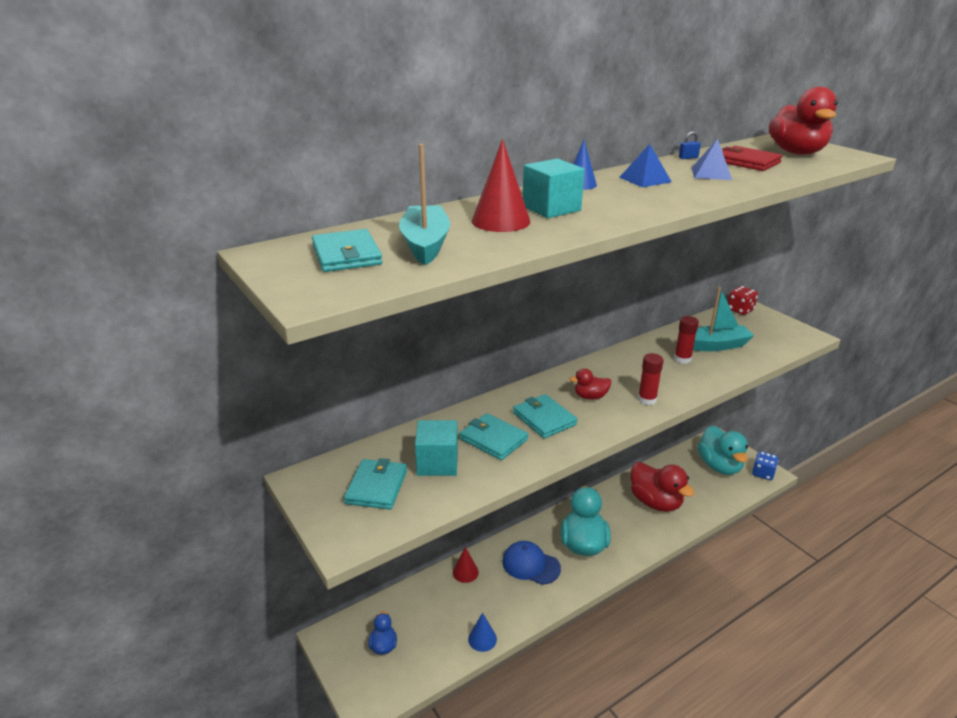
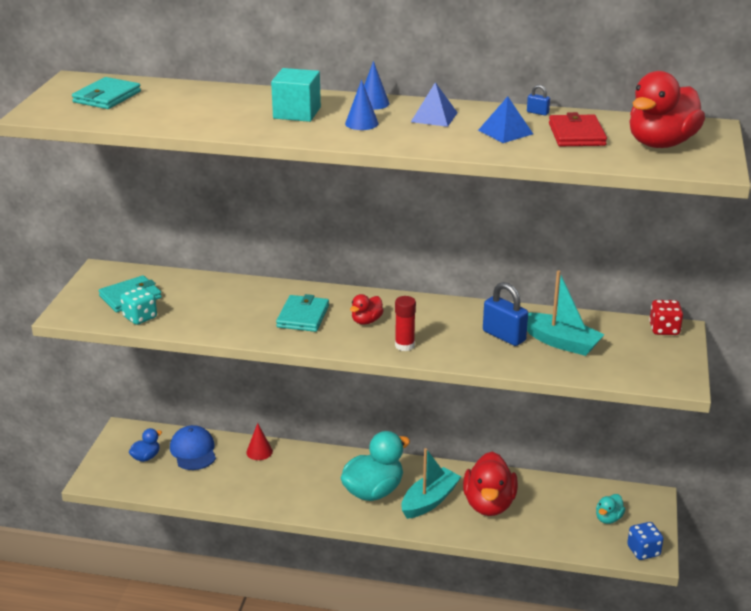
camera: 45 degrees right, 0 degrees up
(421, 500) = (140, 317): none -> turquoise dice
(425, 244) = (159, 107): turquoise boat -> turquoise boat (429, 501)
(437, 463) = (186, 304): turquoise cube -> none
(482, 639) = (207, 496): blue cone -> blue cone (361, 123)
(493, 439) = (245, 310): turquoise wallet -> none
(501, 221) = (241, 109): red cone -> none
(530, 565) = (311, 477): blue cap -> blue cap (193, 451)
(590, 397) = (366, 321): red duck -> red duck turned 90 degrees counterclockwise
(682, 359) = (504, 336): red glue stick -> blue padlock
(719, 466) = (608, 518): turquoise duck -> turquoise duck, size x0.49

